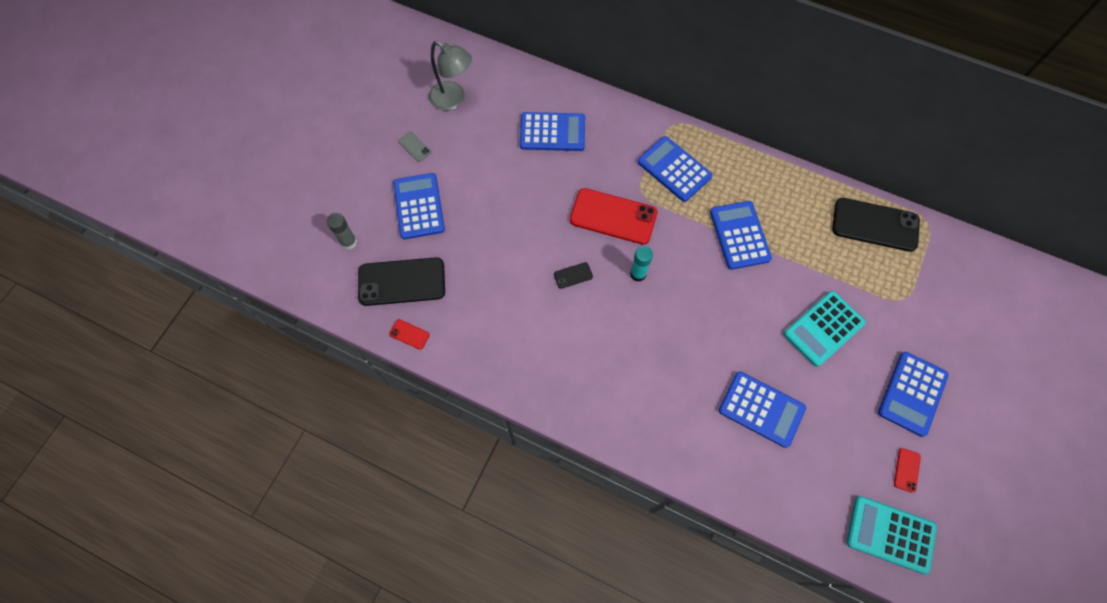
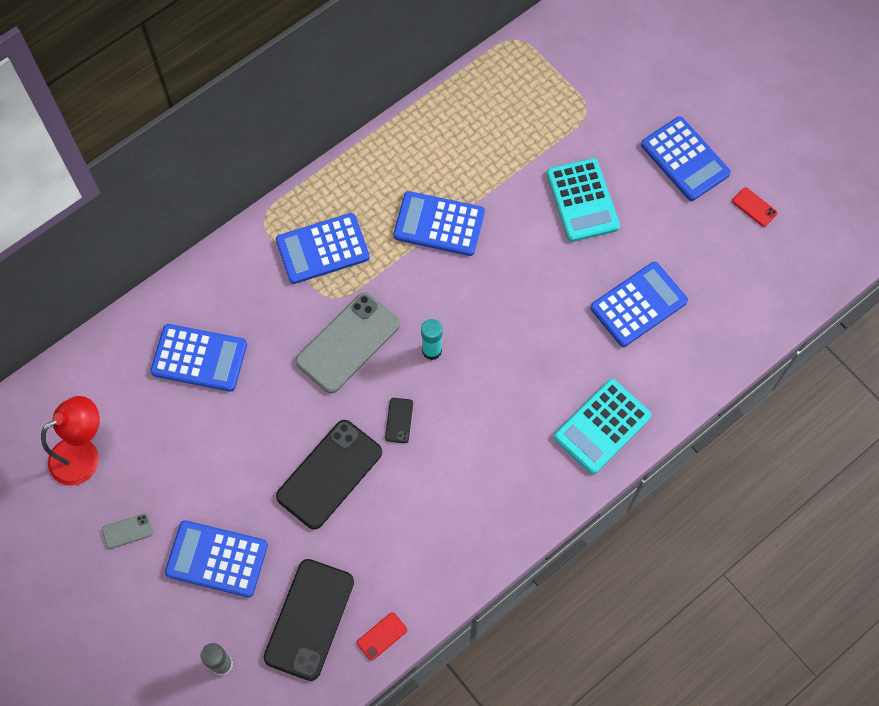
camera: 65 degrees left, 0 degrees up
(453, 100) = (84, 455): grey lamp -> red lamp
(552, 132) = (199, 358): blue calculator -> blue calculator turned 75 degrees clockwise
(613, 216) = (348, 343): red phone -> grey phone
(875, 225) = (494, 88): black phone -> black phone (329, 474)
(890, 534) = (806, 255): turquoise calculator -> turquoise calculator (602, 426)

